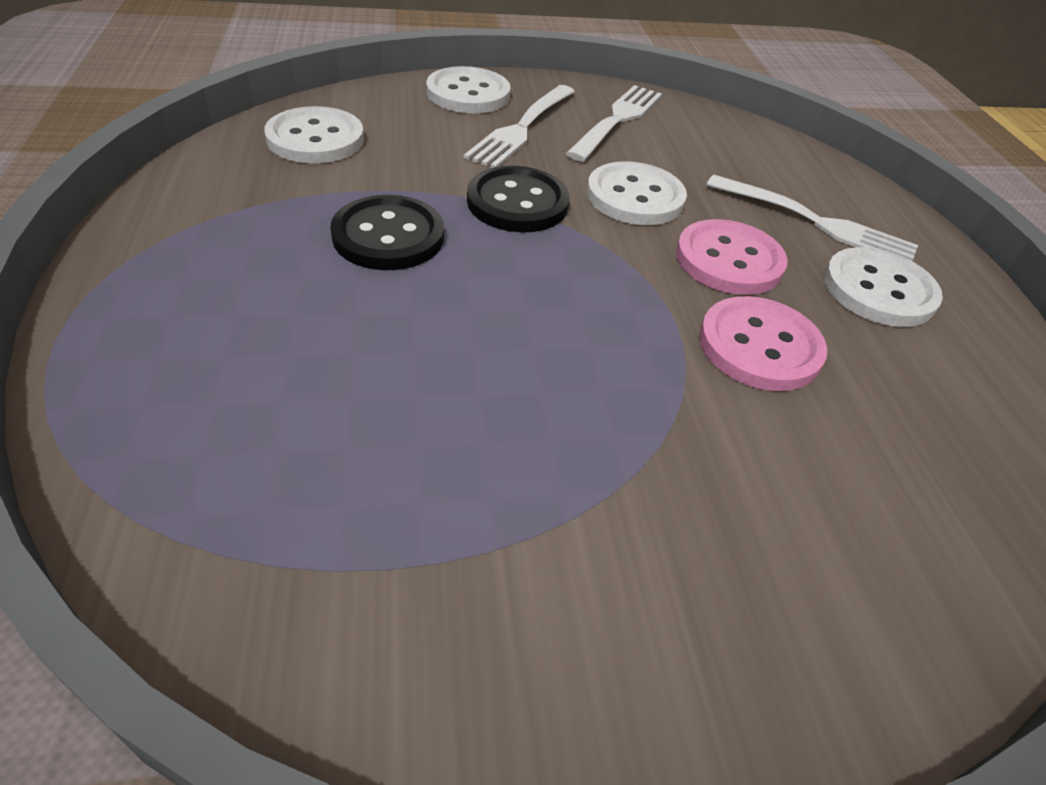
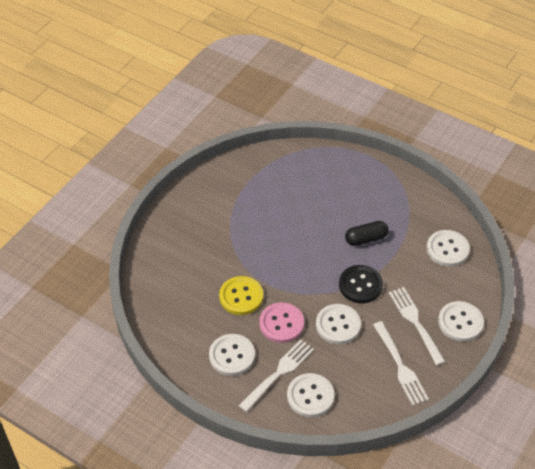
camera: 135 degrees right, 5 degrees up
(388, 236) = (366, 239): black button -> black capsule
(759, 346) = (241, 296): pink button -> yellow button
(791, 177) = (310, 396): none -> white button
(814, 222) = (278, 374): white fork -> white fork turned 150 degrees clockwise

